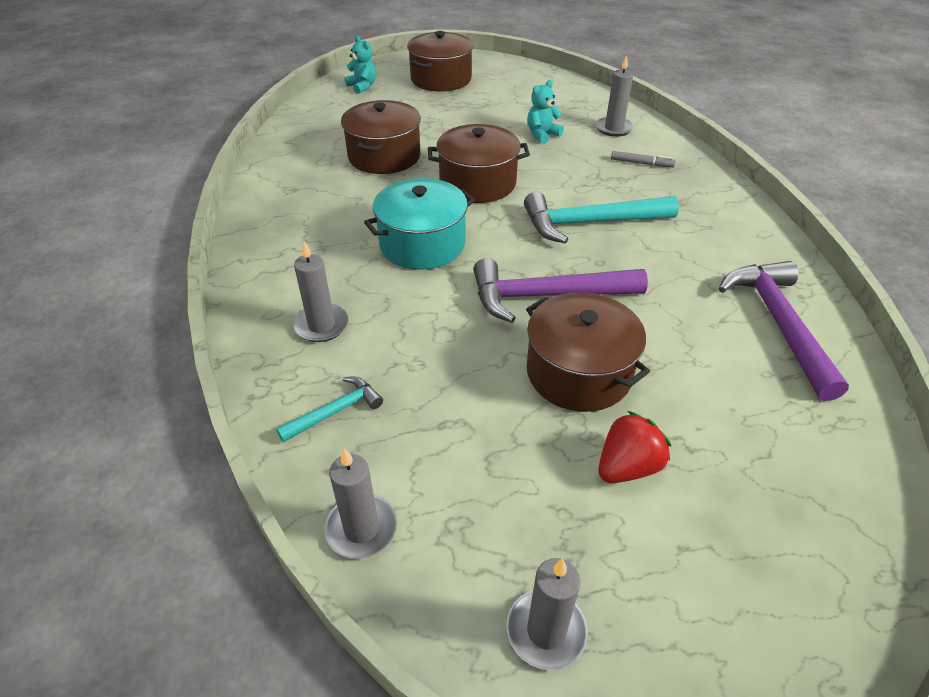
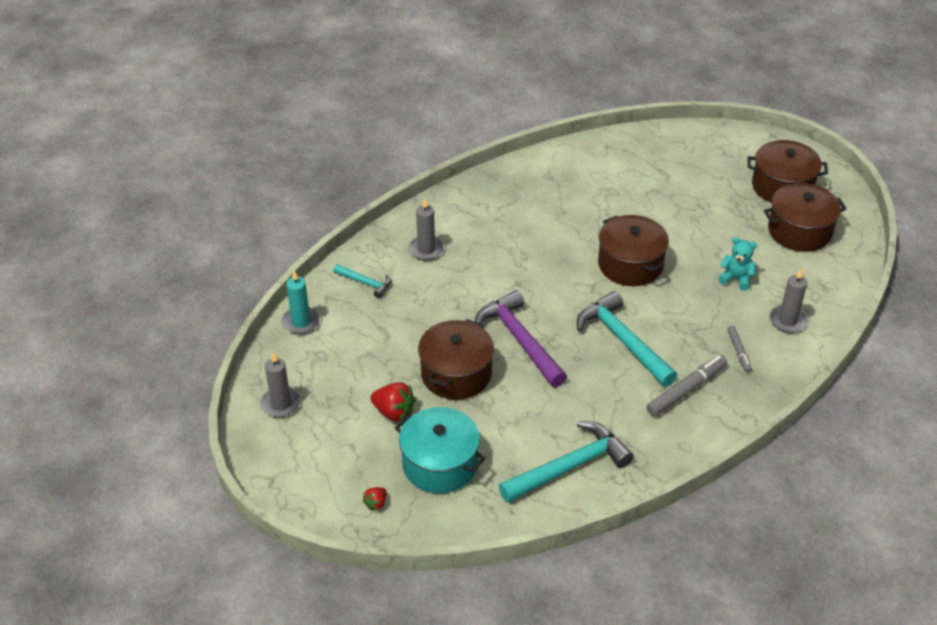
camera: 65 degrees right, 0 degrees up
(361, 528) = (301, 322): grey candle -> turquoise candle
(362, 86) = (725, 148): turquoise teddy bear -> none
(384, 156) = (627, 203): brown pot -> brown pot (799, 231)
(422, 244) = (533, 262): turquoise pot -> turquoise pot (440, 464)
(682, 207) = (686, 390): none -> grey marker
(779, 324) = (569, 467): purple hammer -> turquoise hammer
(821, 556) = (376, 503): none -> red strawberry

